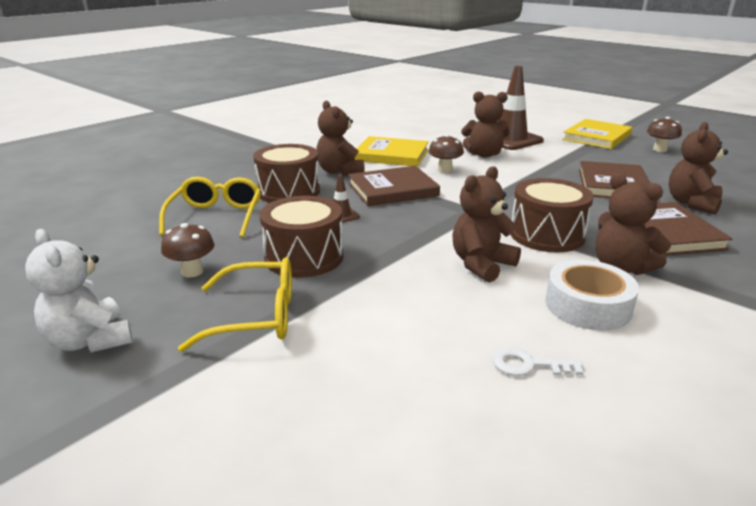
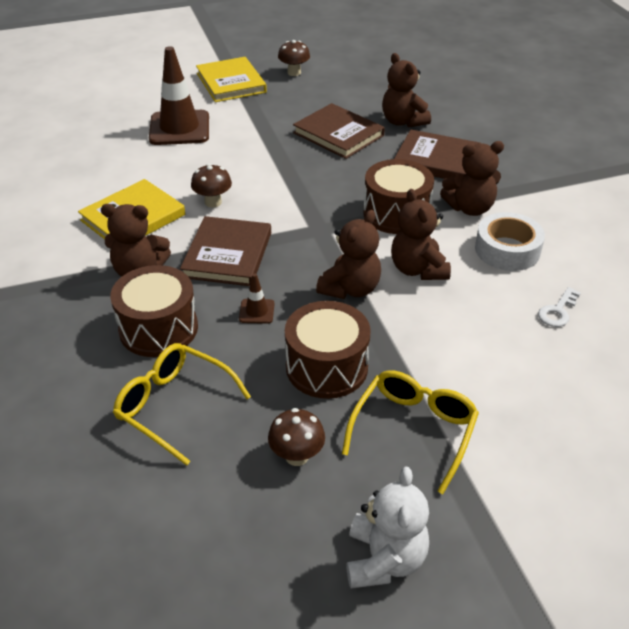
camera: 60 degrees left, 15 degrees up
(90, 341) = (384, 559): white teddy bear -> white teddy bear turned 75 degrees counterclockwise
(484, 154) = (200, 162): brown teddy bear -> brown teddy bear (350, 289)

